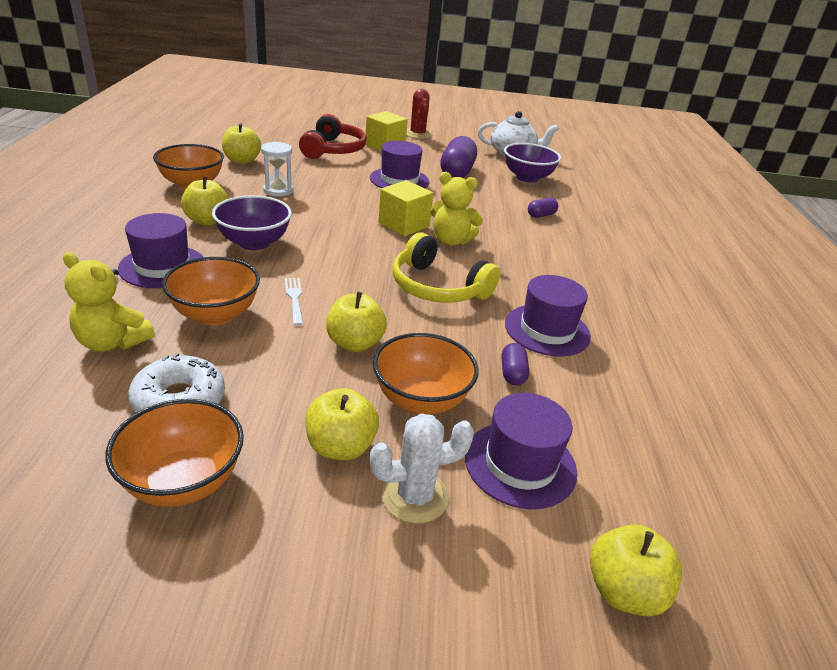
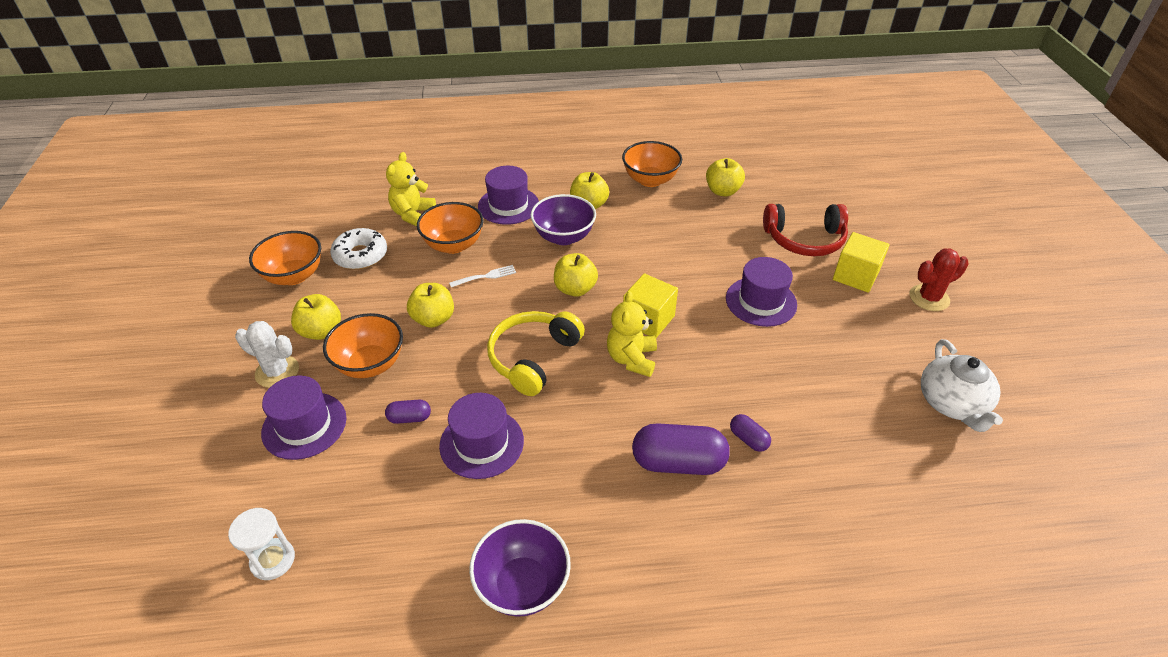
camera: 85 degrees right, 10 degrees up
(278, 190) = (671, 226): white hourglass -> white hourglass (273, 560)
(415, 496) = (277, 372): white cactus -> white cactus turned 45 degrees counterclockwise
(457, 172) = (826, 348): purple capsule -> purple capsule (678, 462)
(527, 178) = (868, 423): purple bowl -> purple bowl (522, 585)
(624, 591) = (191, 482): yellow apple -> yellow apple (575, 289)

